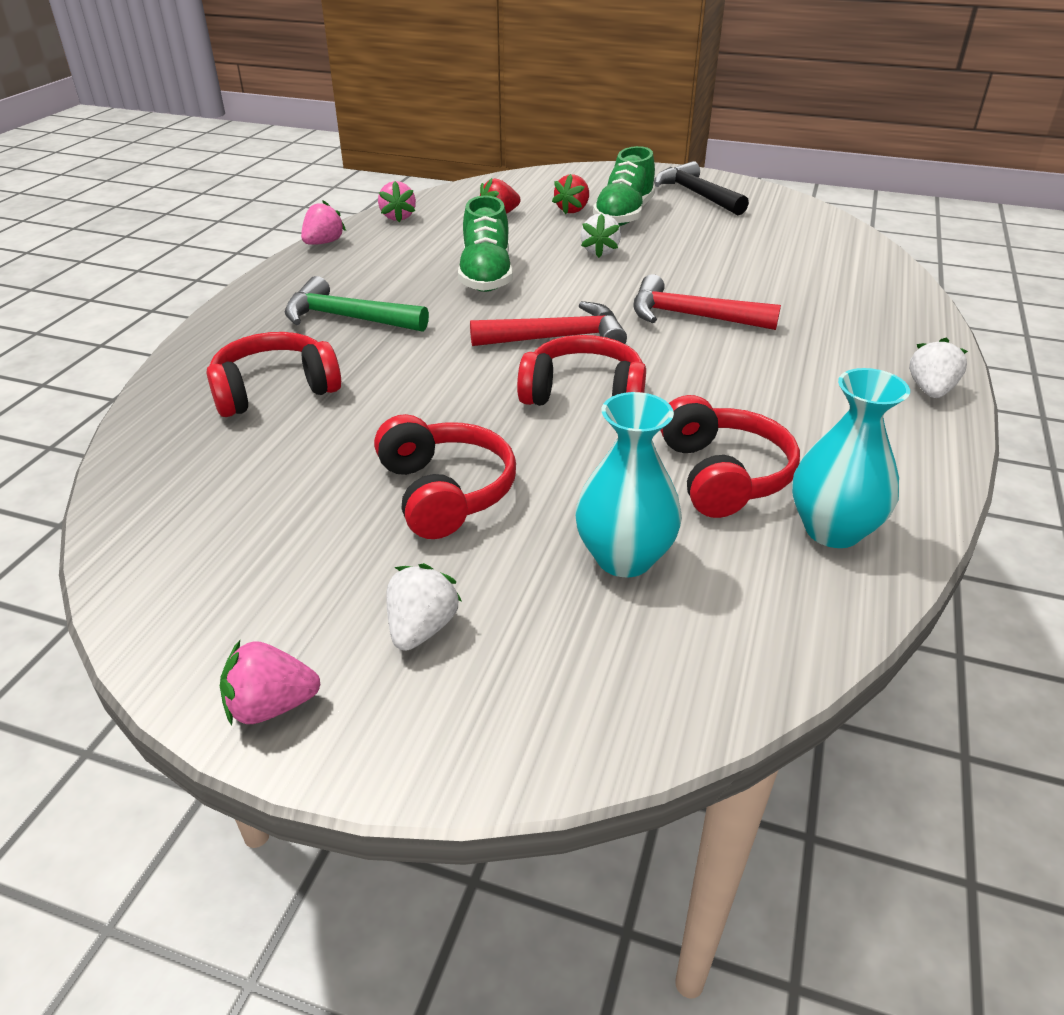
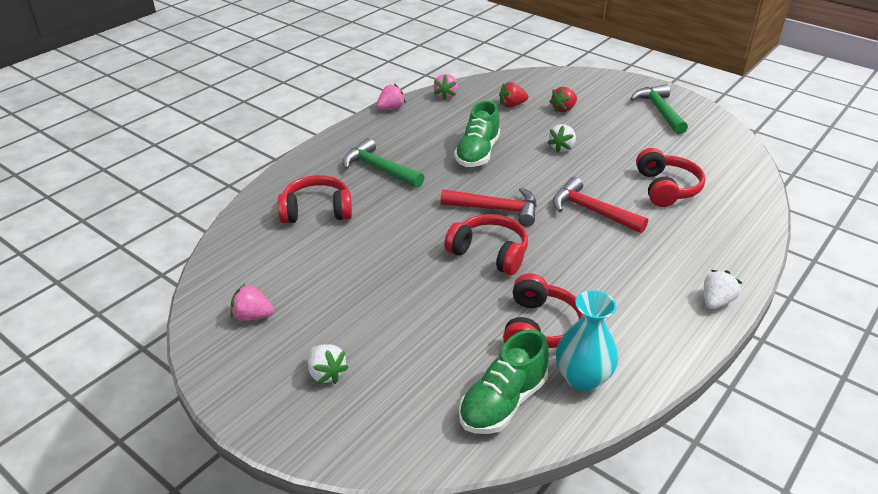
camera: 20 degrees right, 0 degrees up
(271, 706) = (239, 393): pink strawberry -> pink strawberry (252, 316)
(421, 628) = (326, 373): white strawberry -> white strawberry turned 105 degrees clockwise
(445, 492) = (376, 298): red headphones -> red headphones (666, 188)
(624, 215) = (596, 120): green shoe -> green shoe (503, 402)
(624, 558) = (451, 363): turquoise vase -> none
(696, 194) = (659, 110): black hammer -> green hammer

